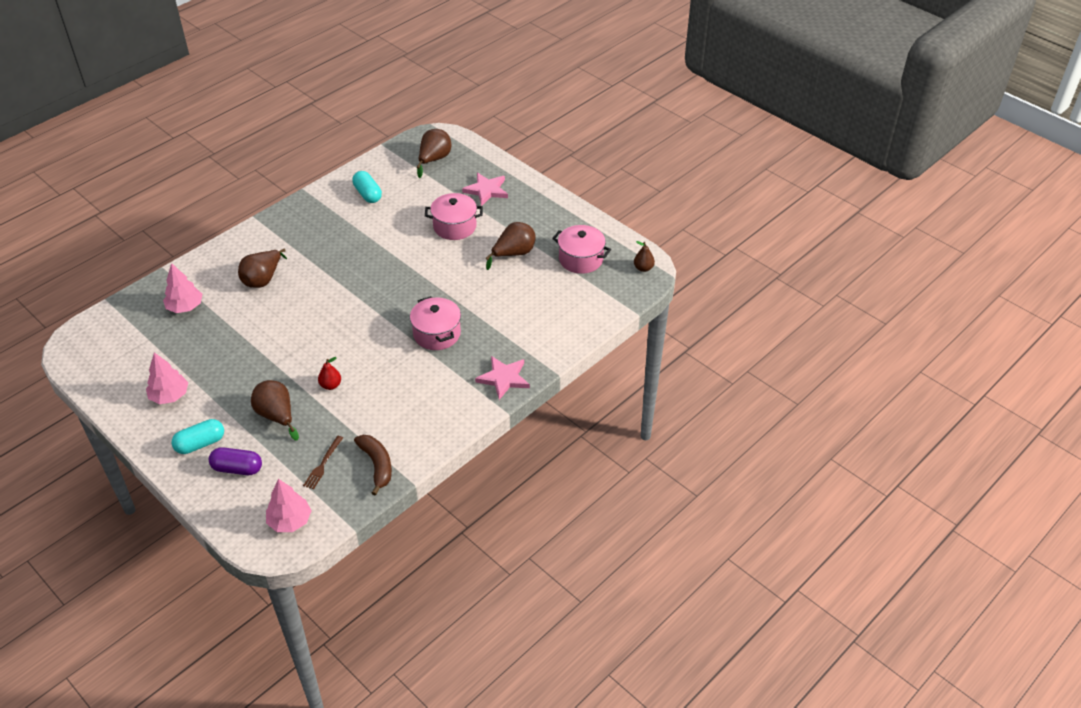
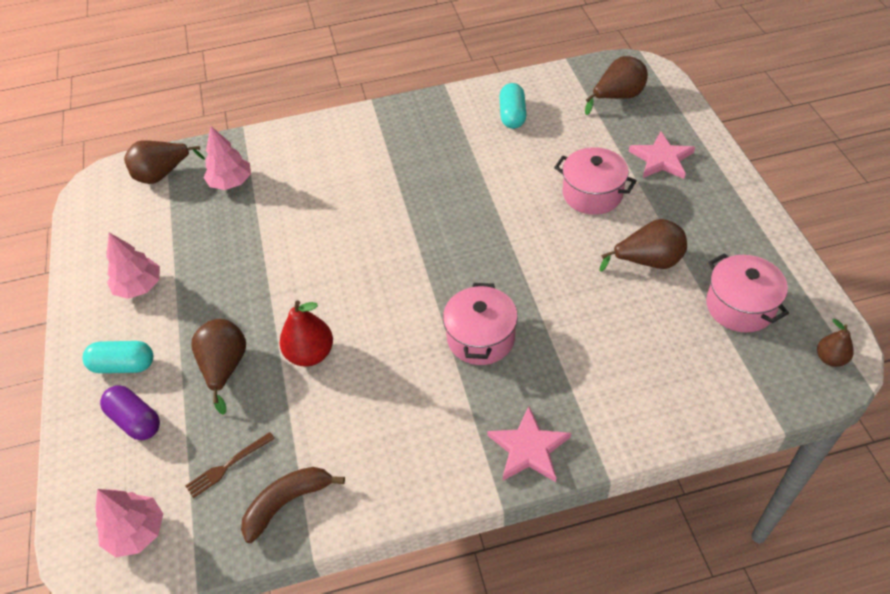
camera: 35 degrees right, 5 degrees up
(263, 279) = (330, 180): brown pear -> brown pear (162, 175)
(330, 385) = (310, 354): red pear -> red pear, size x1.65
(377, 465) = (287, 503): brown banana -> brown banana turned 135 degrees counterclockwise

